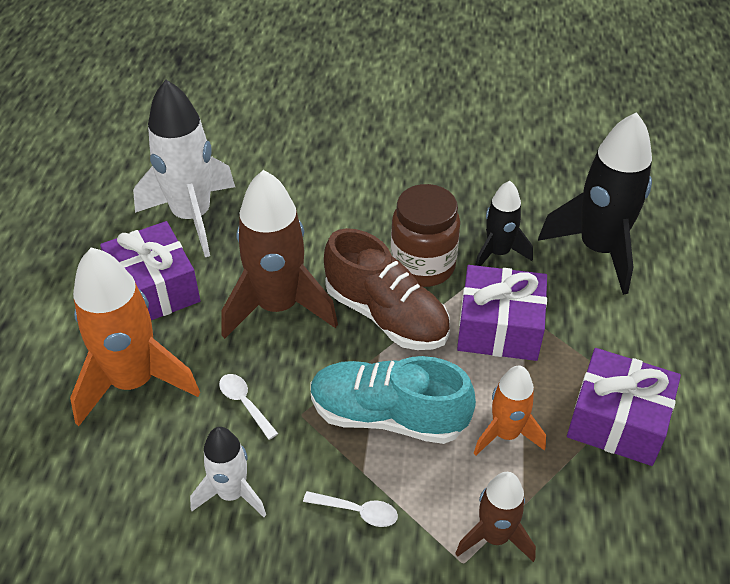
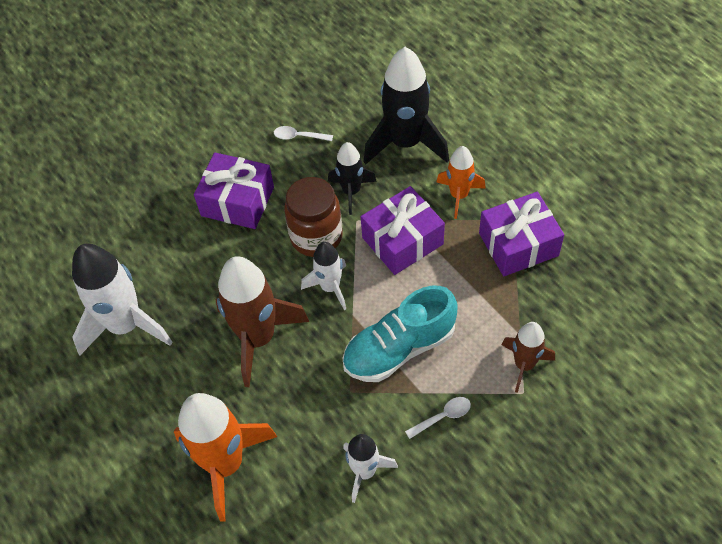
camera: 40 degrees left, 10 degrees up
(154, 289) = (162, 395): purple gift -> purple gift (237, 201)
(244, 403) = (310, 415): white spoon -> white spoon (299, 136)
(386, 315) = (330, 287): brown shoe -> white rocket
(506, 434) = (471, 302): orange rocket -> orange rocket (459, 195)

